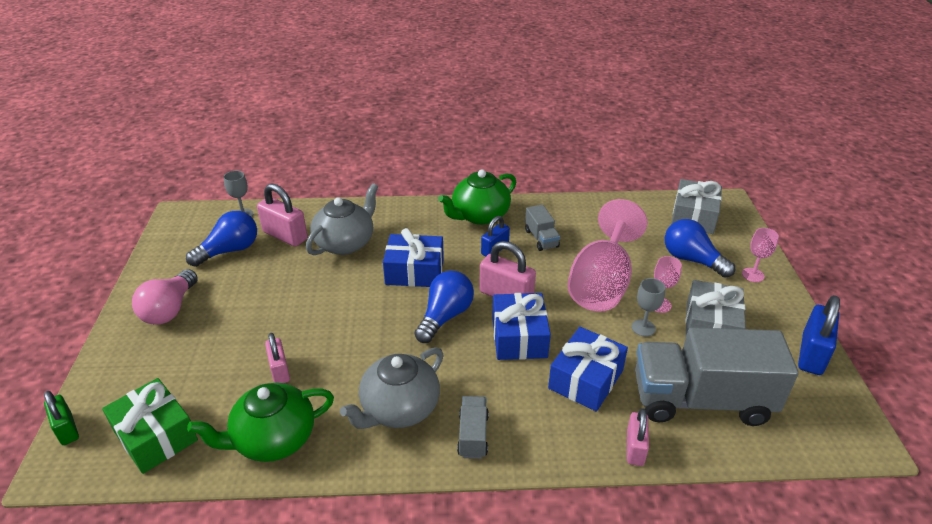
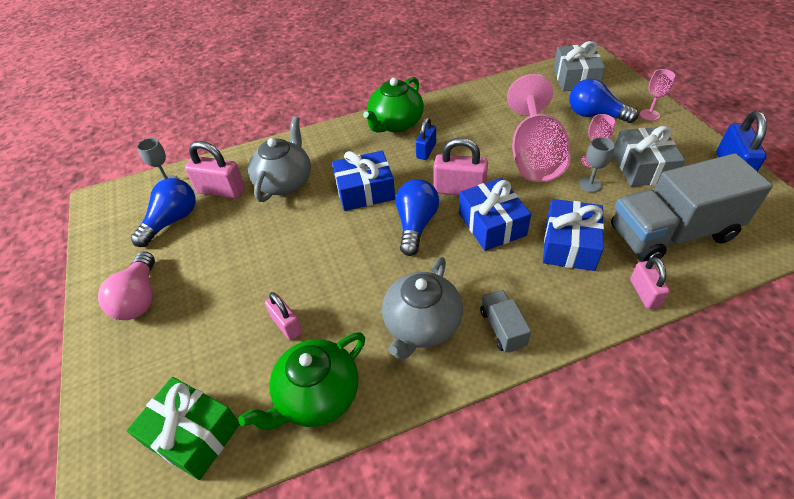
camera: 15 degrees left, 10 degrees up
(67, 429) = (89, 461): green padlock -> none
(541, 238) = (461, 130): grey truck -> none

